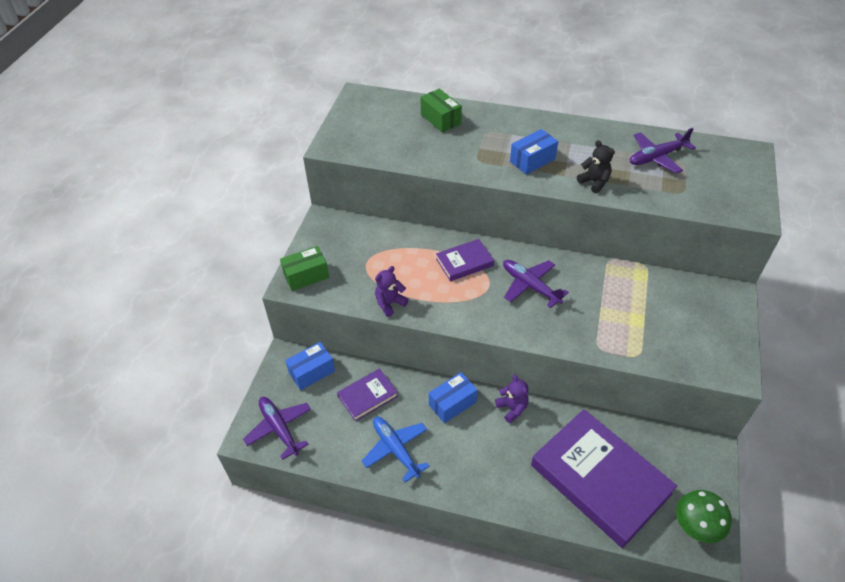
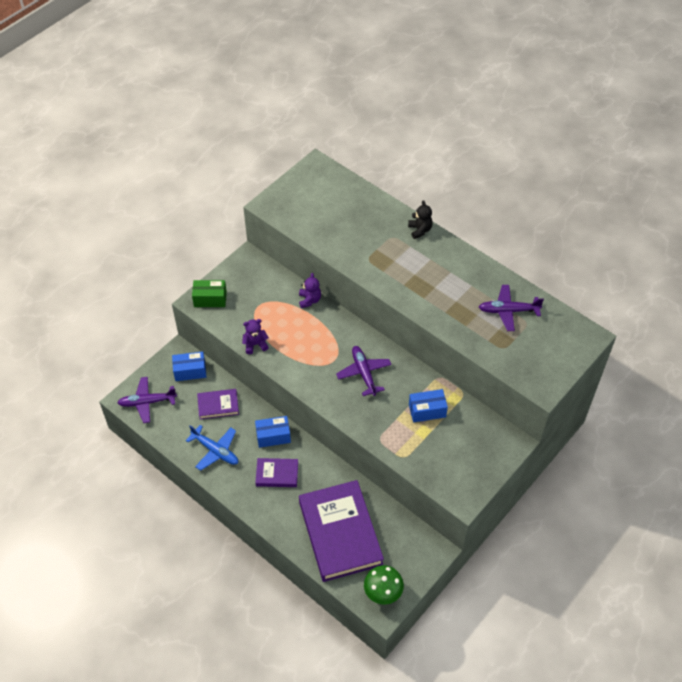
camera: 25 degrees right, 5 degrees up
(279, 428) = (147, 402): purple plane -> purple plane turned 90 degrees counterclockwise
(396, 449) = (215, 451): blue plane -> blue plane turned 135 degrees clockwise
(440, 119) = (365, 211): green box -> none
(464, 262) = (328, 334): purple book -> purple book (277, 474)
(512, 408) = (313, 458): purple teddy bear -> purple teddy bear (309, 300)
(532, 160) = (409, 276): blue box -> blue box (427, 411)
(594, 182) = (442, 313): black teddy bear -> black teddy bear (420, 230)

